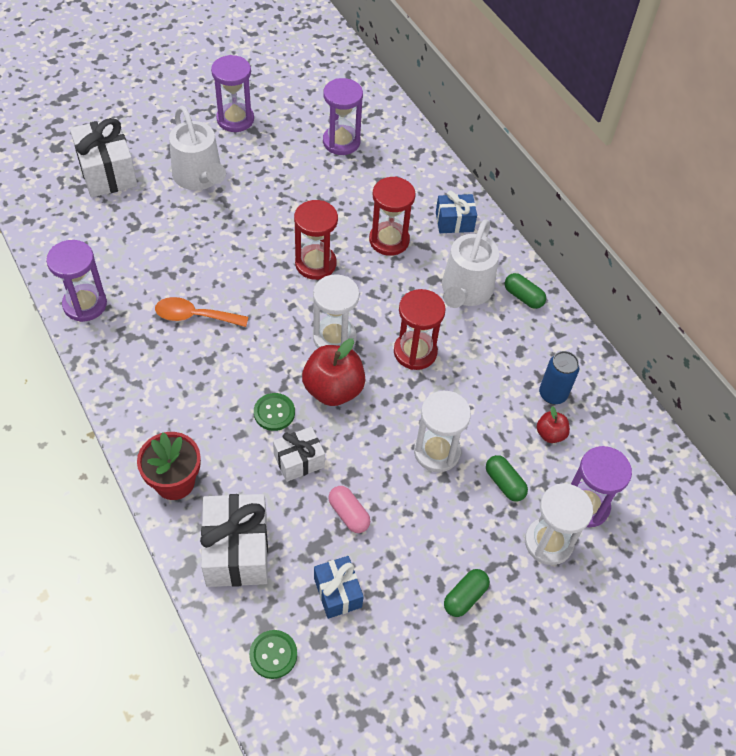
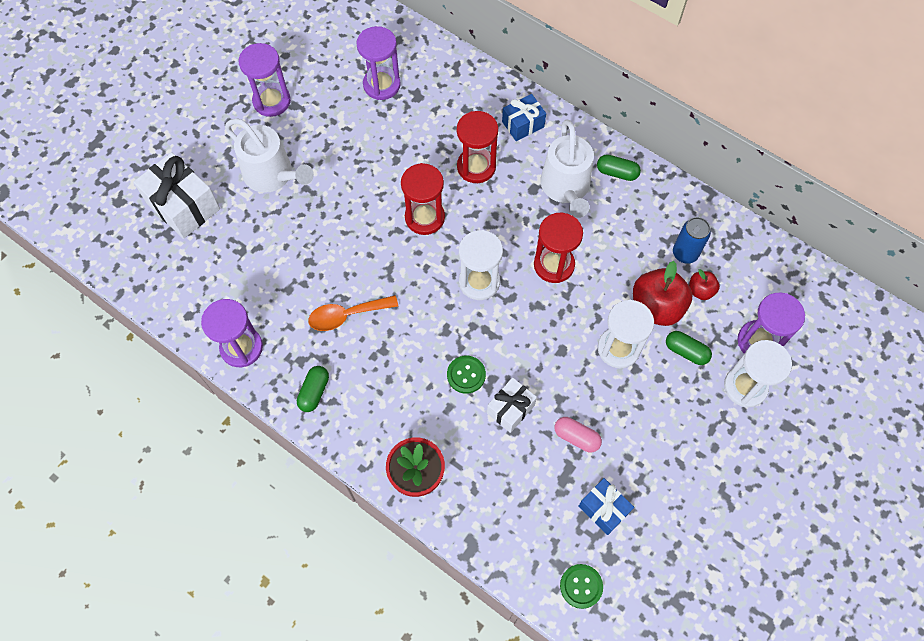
camera: 20 degrees left, 10 degrees up
(236, 550) = (503, 512): white gift -> none
(333, 389) = (504, 331): red apple -> red apple (656, 307)
(465, 597) = (704, 464): green capsule -> green capsule (314, 392)

